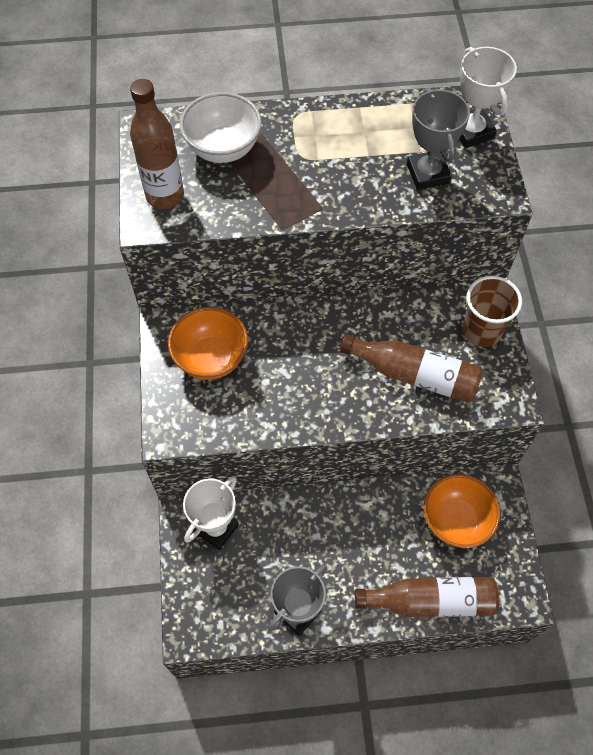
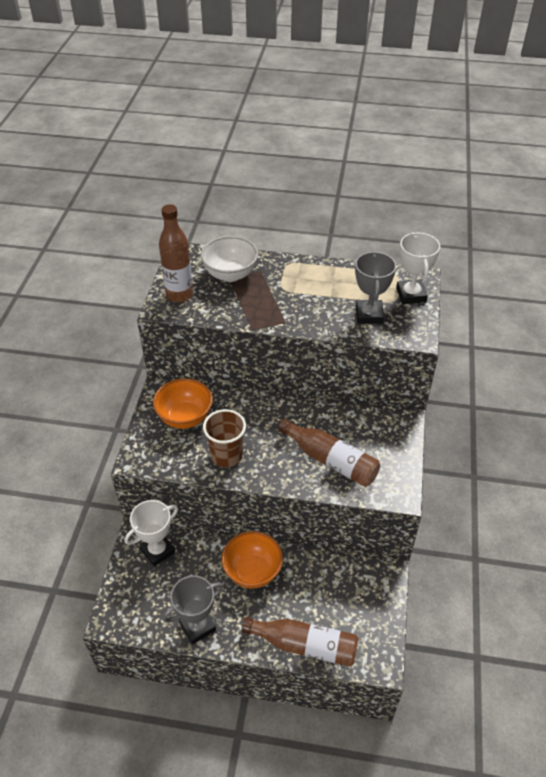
camera: 15 degrees right, 15 degrees down
(456, 520) = (345, 590): orange bowl -> orange bowl (252, 571)
(481, 330) = (393, 441): brown cup -> brown cup (226, 455)

